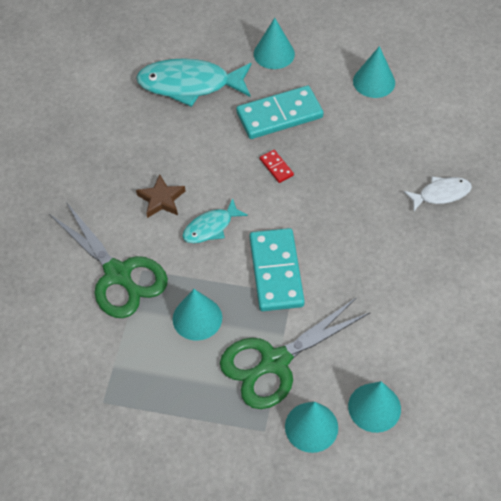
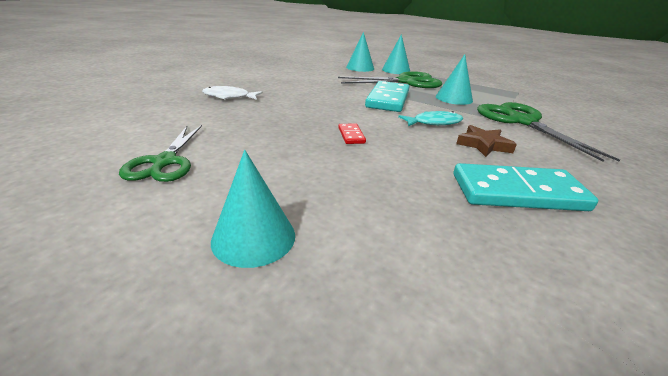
camera: 160 degrees left, 25 degrees down
(190, 85) = (432, 236): turquoise fish -> none
(279, 115) = (315, 166): turquoise domino -> turquoise domino (517, 192)
(374, 82) = (164, 162): turquoise cone -> green scissors

